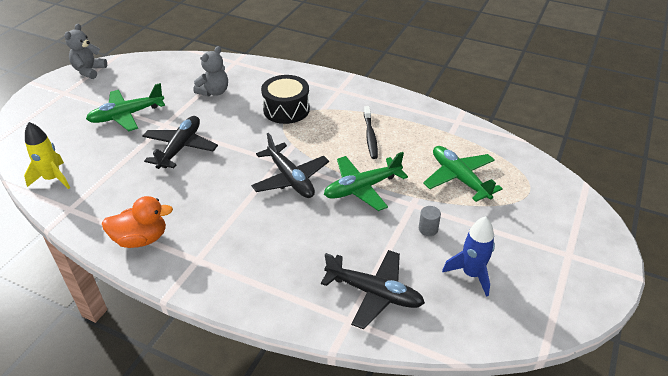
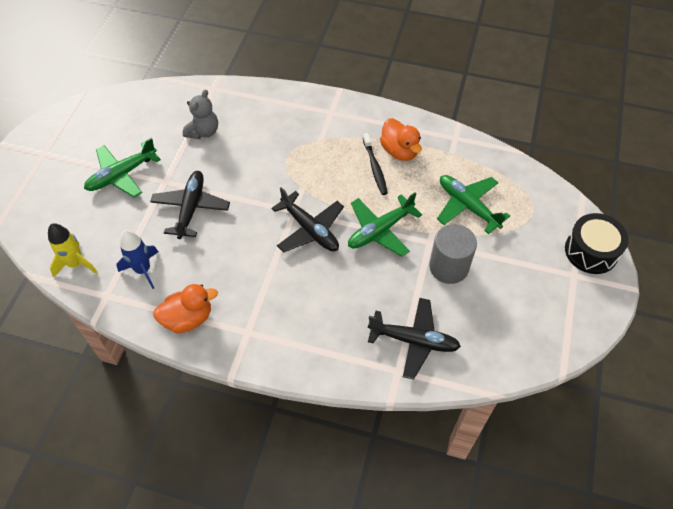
camera: 10 degrees left, 15 degrees up
(89, 71) = (59, 120): grey teddy bear -> none
(286, 109) = (284, 145): black drum -> black drum (591, 251)
(398, 126) = (399, 151): none -> orange duck
(428, 229) = (448, 267): grey cylinder -> grey cylinder, size x2.21
(471, 274) = (494, 308): blue rocket -> blue rocket (143, 270)

